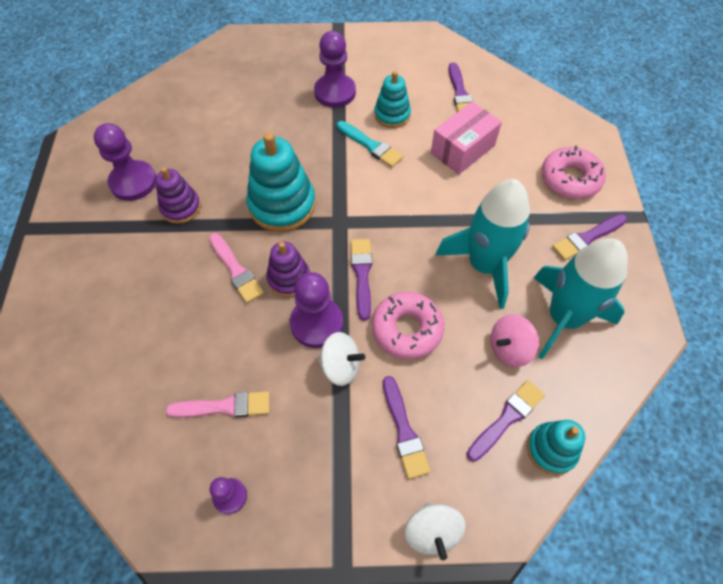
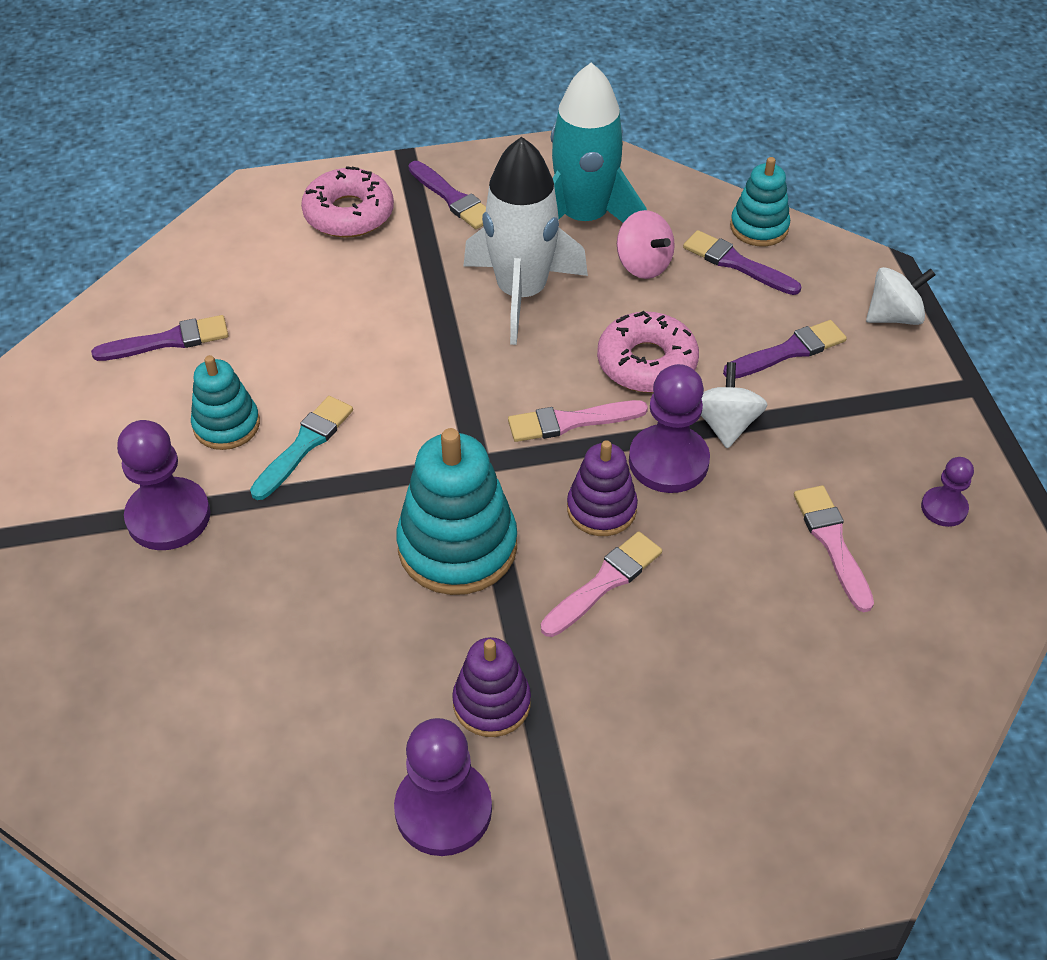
camera: 100 degrees left, 10 degrees down
(362, 274) = (570, 422): purple brush -> pink brush
(462, 149) = (302, 329): pink box -> none
(484, 265) = (521, 293): turquoise rocket -> white rocket

